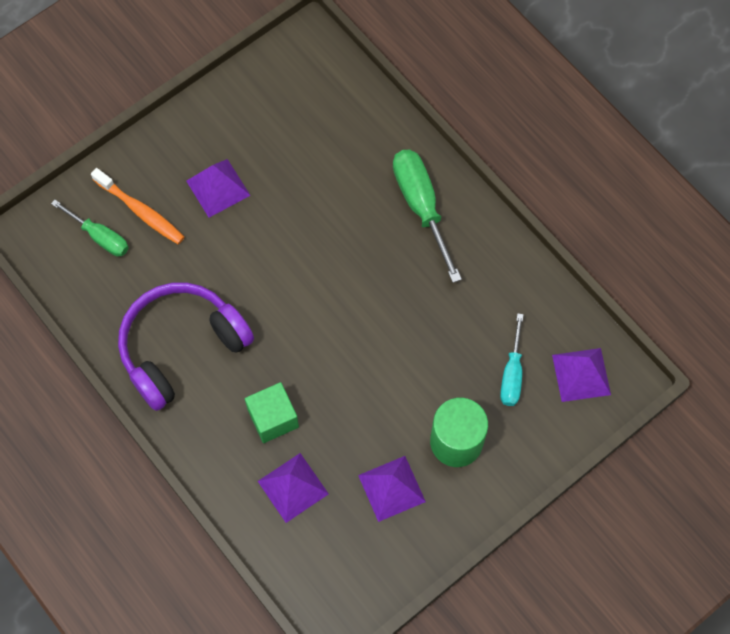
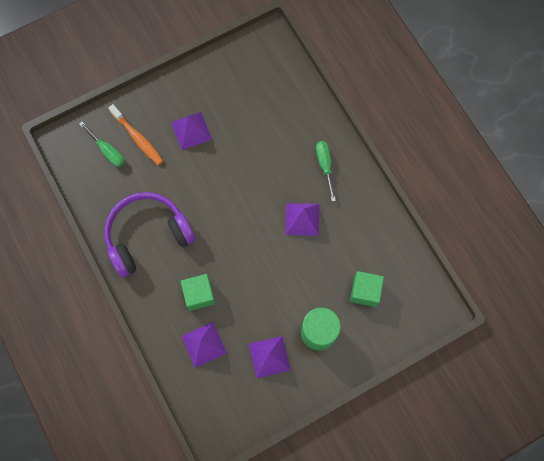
camera: 10 degrees right, 5 degrees up
(421, 207) = (325, 166): green screwdriver -> green screwdriver, size x0.63
(512, 373) = (365, 291): turquoise screwdriver -> green cube
(581, 374) = (411, 300): purple pyramid -> purple pyramid (302, 219)

